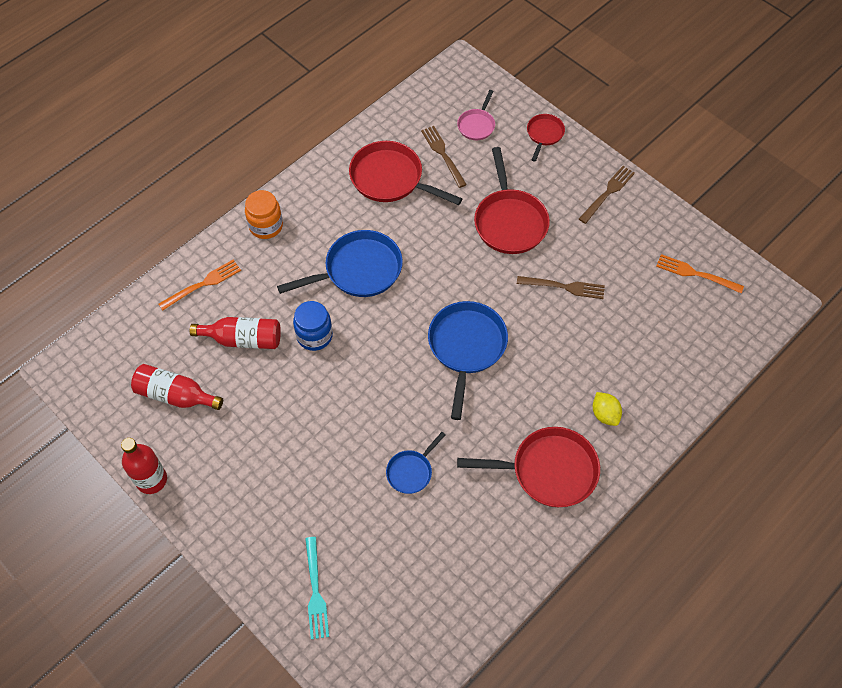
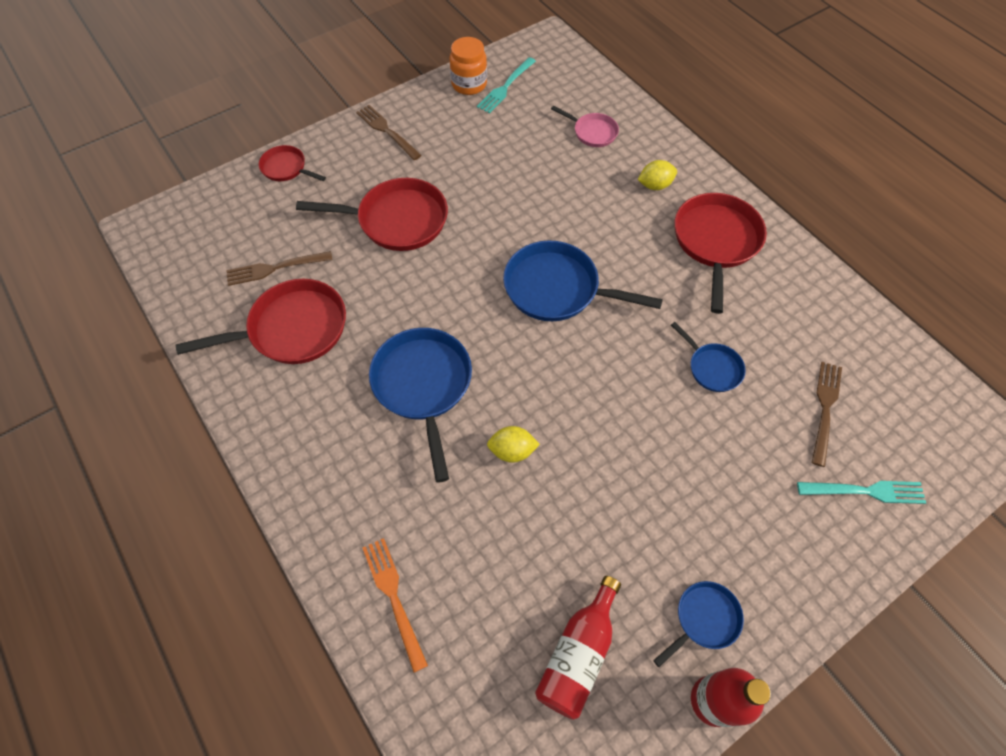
camera: 80 degrees left, 0 degrees up
(204, 472) = (704, 619): none -> blue pan
(243, 339) = (500, 545): red bottle -> none
(266, 226) = (317, 495): orange jar -> orange jar (469, 84)
(314, 336) = (512, 451): blue jar -> yellow lemon
(391, 179) = (292, 329): red pan -> red pan turned 150 degrees counterclockwise
(477, 125) = (244, 227): pink pan -> pink pan (592, 132)
(564, 287) = (497, 189): brown fork -> brown fork (825, 409)
(696, 274) = (506, 87): orange fork -> turquoise fork

